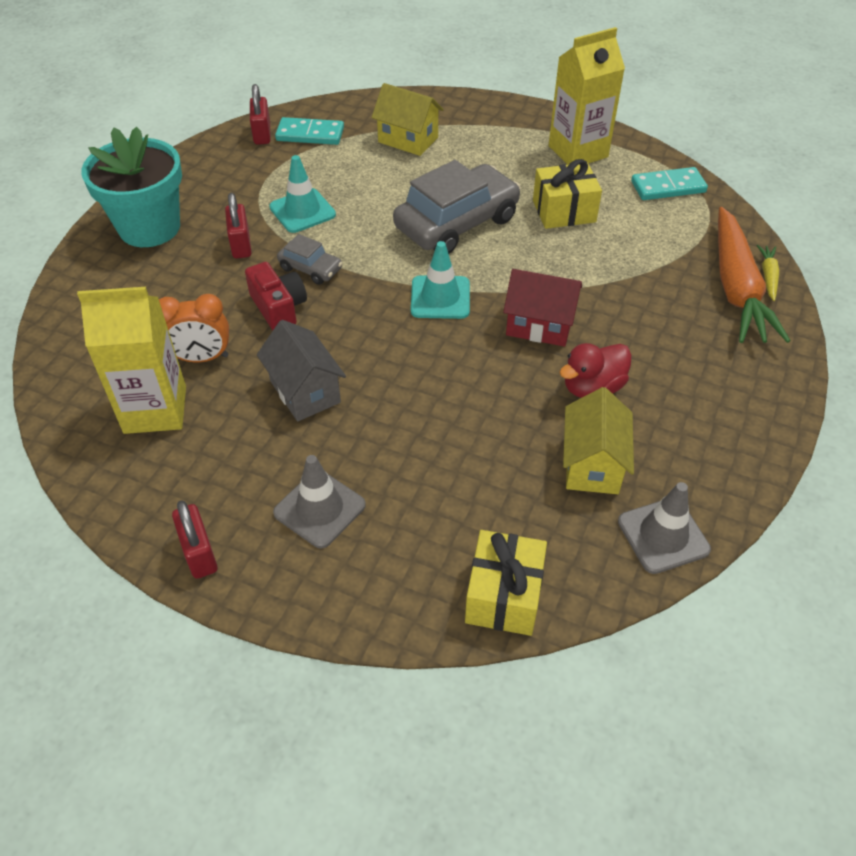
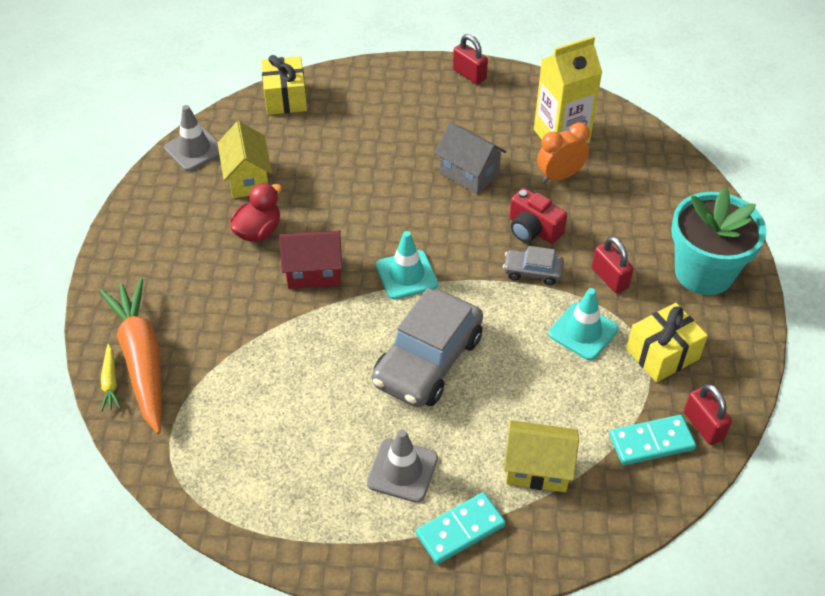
camera: 160 degrees right, 0 degrees up
(319, 509) = (414, 111): grey traffic cone -> grey traffic cone (402, 470)
(564, 211) = (325, 408): yellow gift -> yellow gift (662, 354)
(578, 151) = (333, 511): yellow carton -> none
(668, 187) = (218, 481): turquoise domino -> turquoise domino (460, 530)

